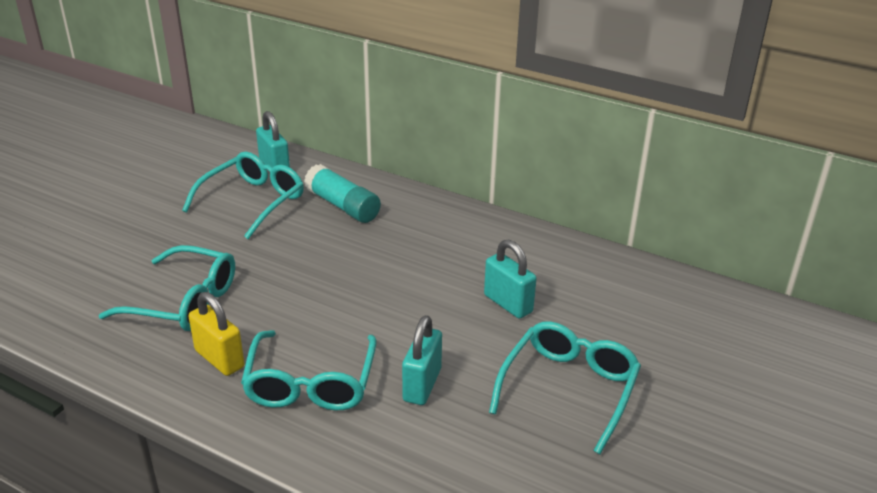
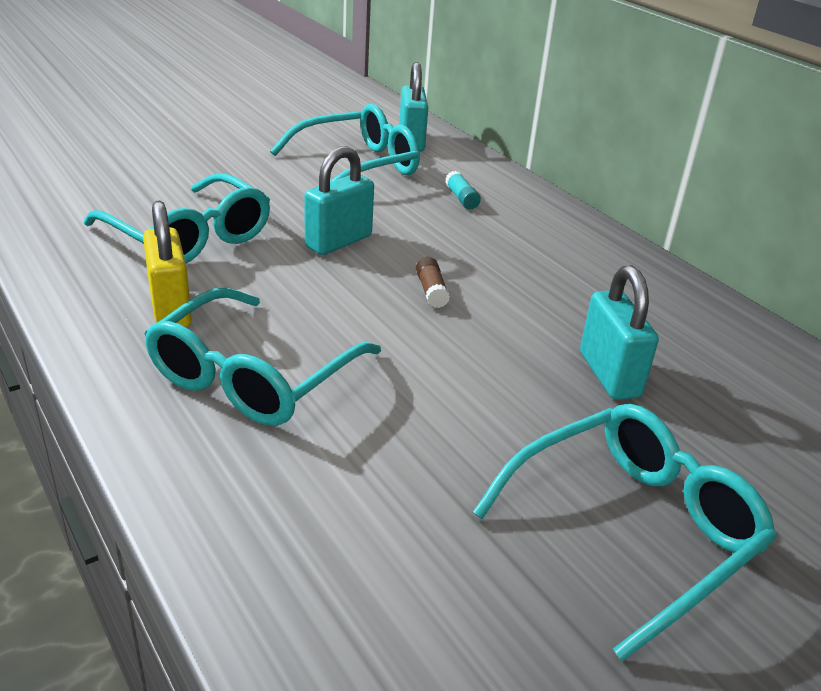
camera: 25 degrees right, 0 degrees up
(343, 206) = (461, 198): turquoise glue stick -> turquoise glue stick, size x0.45
(373, 285) = (431, 291): none -> brown glue stick
(422, 385) = (402, 435): turquoise padlock -> turquoise padlock (338, 242)

